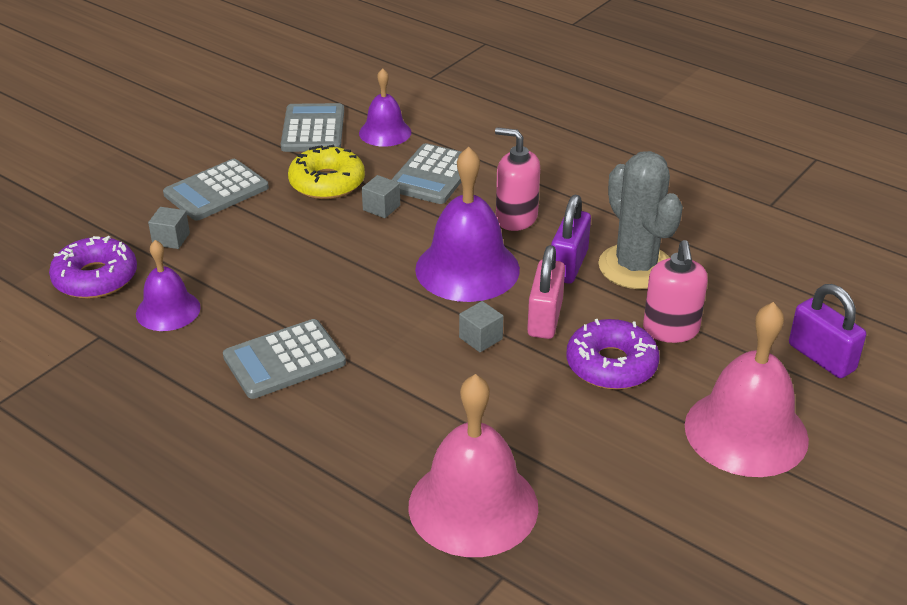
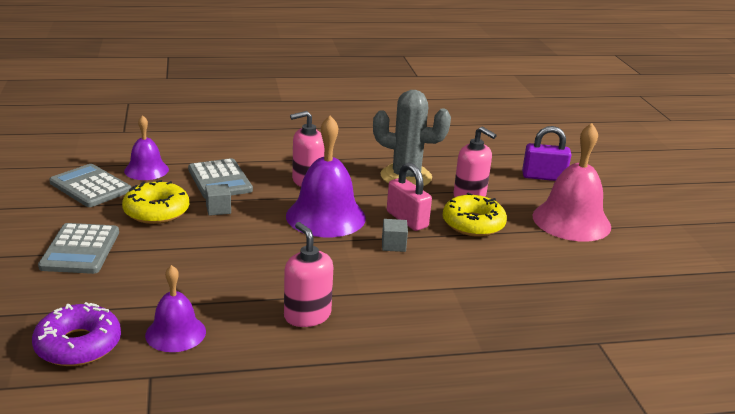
camera: 50 degrees left, 10 degrees down
(171, 239) = (97, 292): grey cube -> none
(284, 360) = (307, 315): grey calculator -> pink soap dispenser
(473, 506) = (531, 321): pink bell -> none
(568, 265) = (374, 190): purple padlock -> none
(611, 365) = (473, 224): purple donut -> yellow donut

